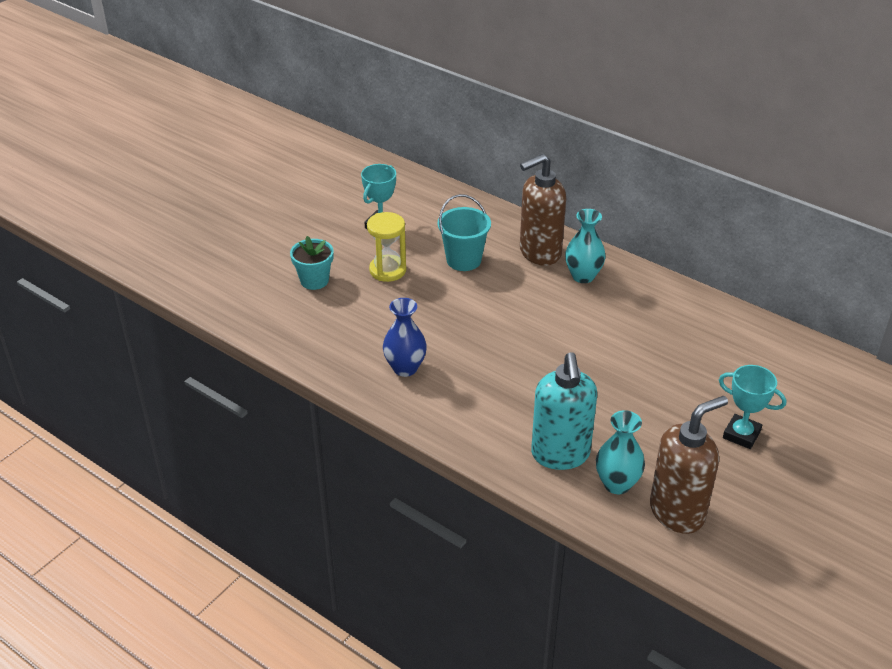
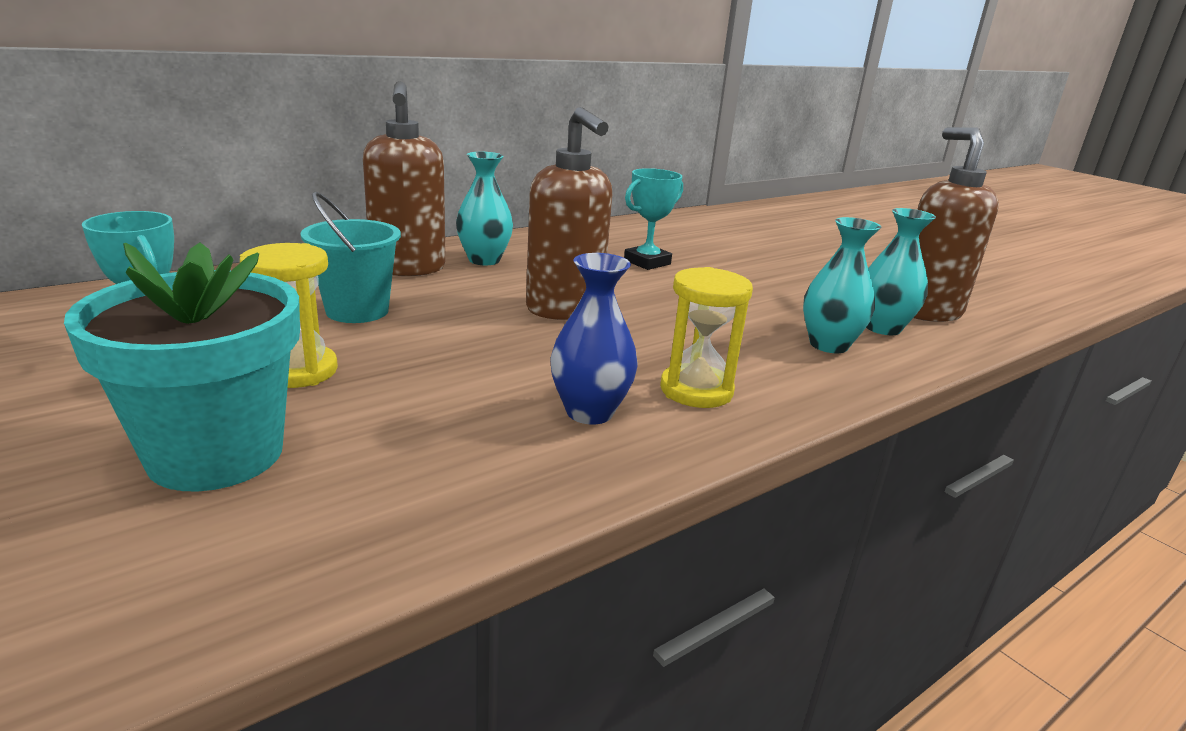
camera: 75 degrees left, 15 degrees down
(314, 280) = (216, 454): turquoise flower pot -> turquoise flower pot, size x1.76
(452, 401) = (696, 390): none -> yellow hourglass
(526, 331) = (565, 309): none -> brown soap dispenser
(560, 455) = (828, 345): turquoise soap dispenser -> turquoise vase
(741, 434) = (801, 262): turquoise trophy -> turquoise trophy (647, 262)

